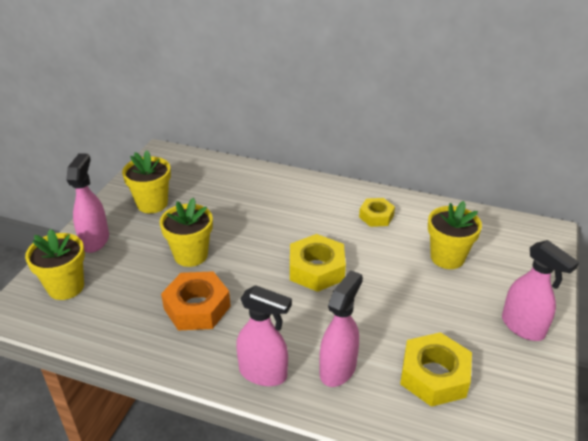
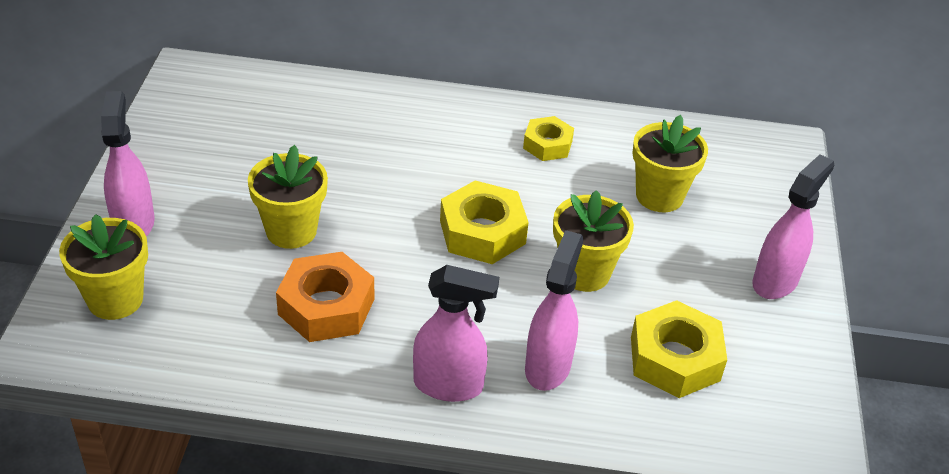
camera: 15 degrees left, 5 degrees up
(152, 204) = (203, 156): yellow flower pot -> yellow flower pot (584, 273)
(523, 327) = (775, 281): pink spray bottle -> pink spray bottle turned 90 degrees counterclockwise

